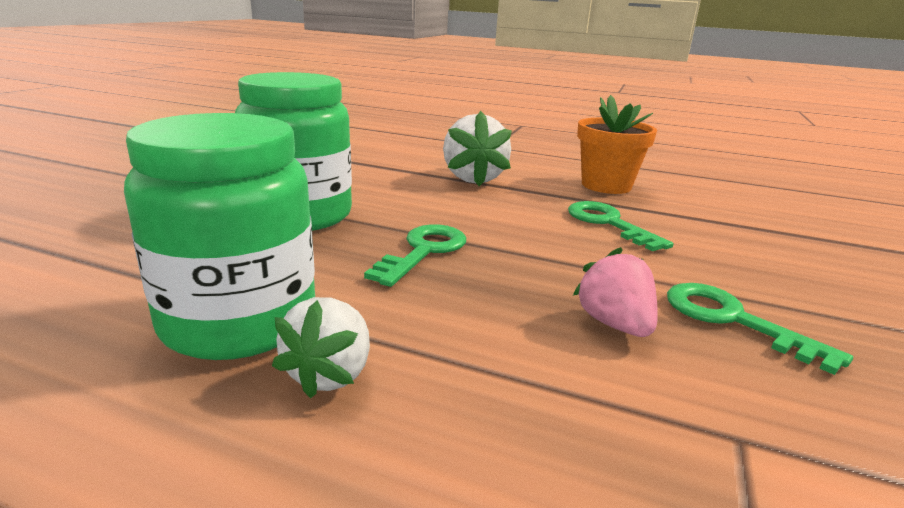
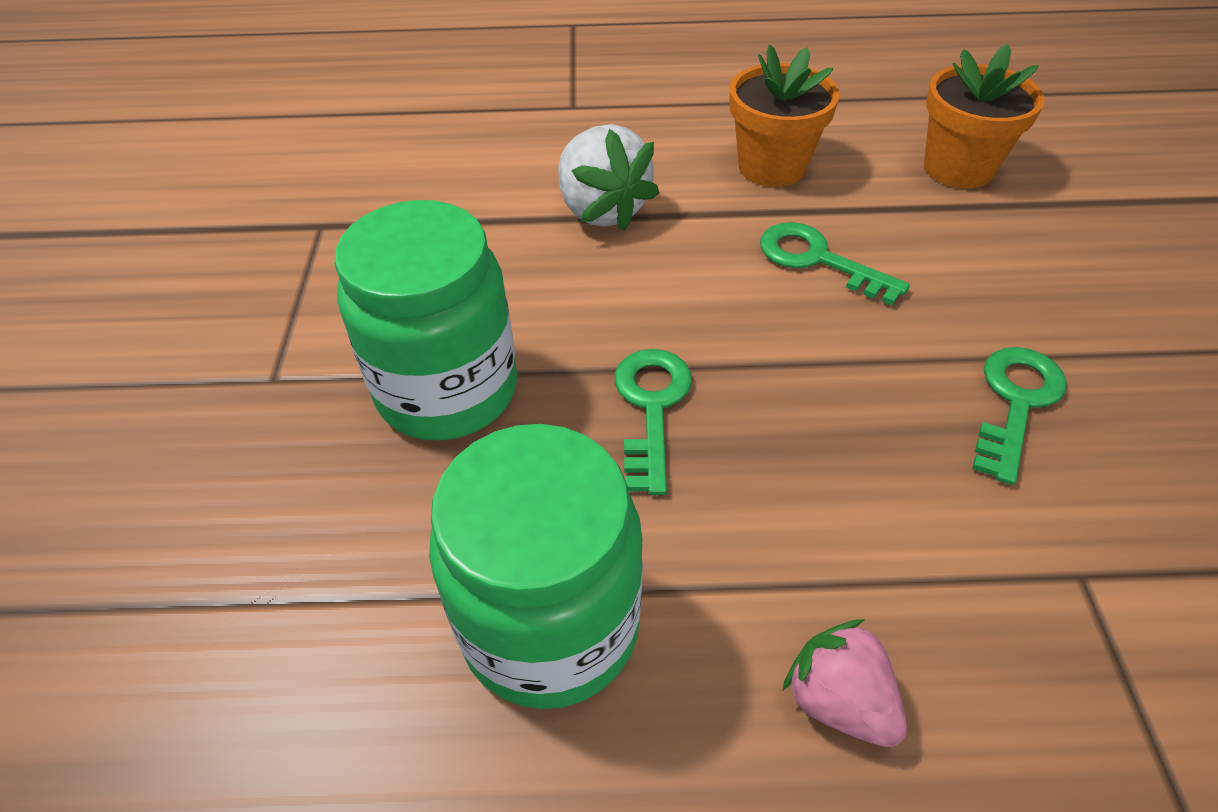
camera: 20 degrees left, 25 degrees up
(330, 374) = (704, 660): white strawberry -> none
(614, 324) = (915, 458): pink strawberry -> pink strawberry (838, 700)
(733, 320) = (1015, 403): green key -> green key turned 90 degrees clockwise
(754, 211) = (958, 168): none -> orange flower pot

